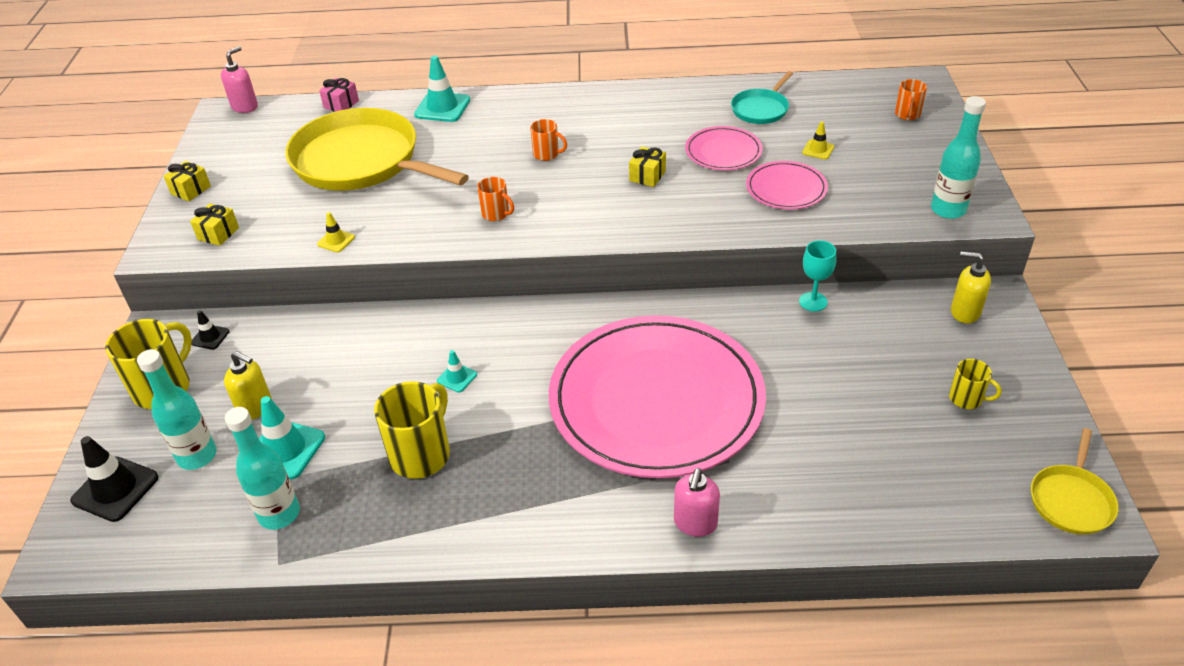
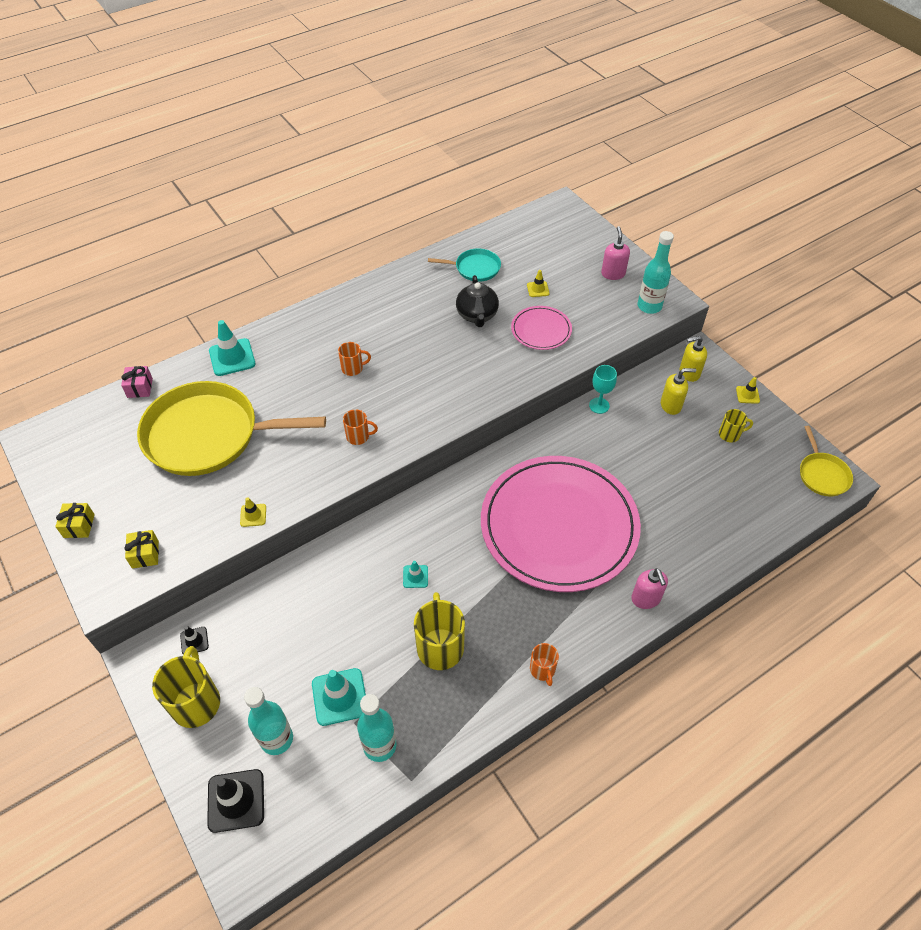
camera: 35 degrees left, 10 degrees up
(245, 107) = (50, 424): pink soap dispenser -> pink soap dispenser (613, 274)
(255, 407) = (286, 677): yellow soap dispenser -> yellow soap dispenser (671, 405)
(647, 176) = (441, 357): yellow gift -> none
(723, 152) = (477, 315): pink plate -> black teapot
(761, 109) = (475, 268): turquoise pan -> turquoise pan turned 90 degrees counterclockwise
(907, 114) = (572, 237): orange mug -> orange mug (542, 670)
(1031, 366) = (747, 395): none -> yellow traffic cone

